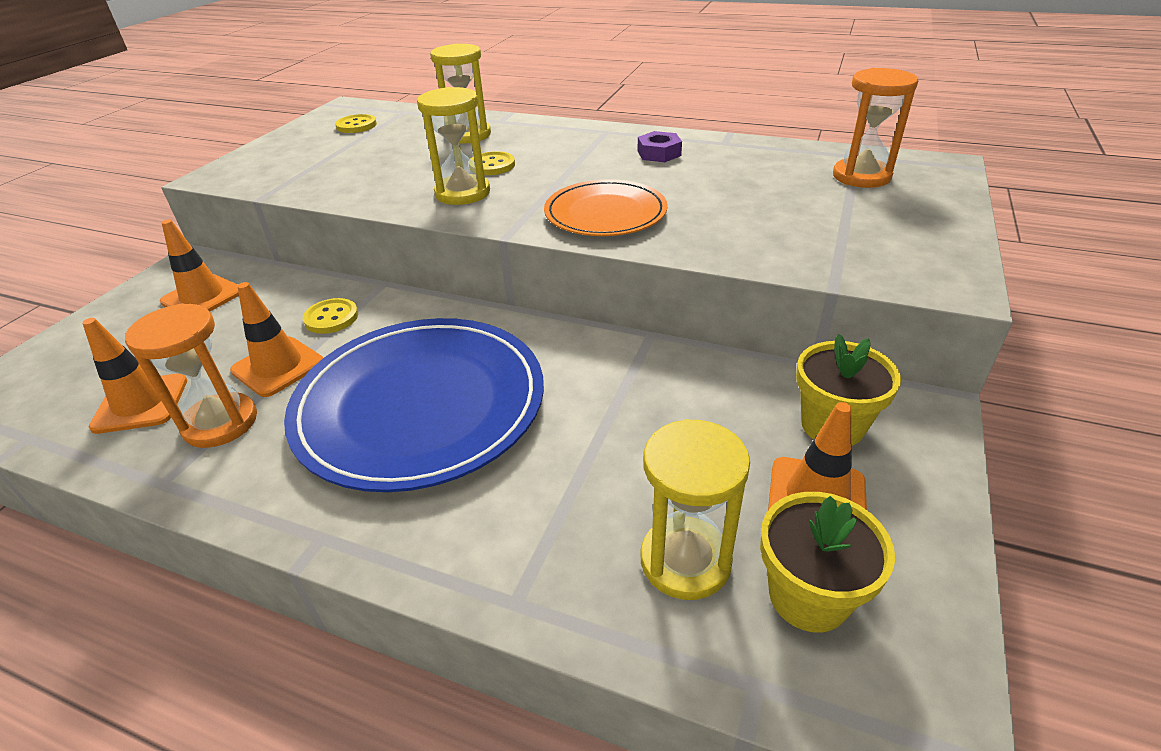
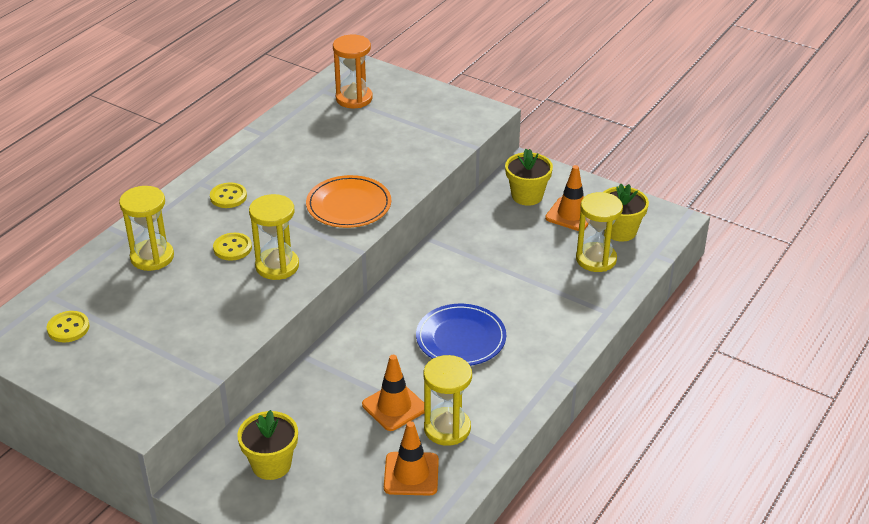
camera: 80 degrees left, 0 degrees up
(202, 297) = (271, 464): orange traffic cone -> yellow flower pot
(220, 423) = (447, 428): orange hourglass -> yellow hourglass
(331, 318) = (341, 383): yellow button -> yellow button (228, 197)
(420, 405) = (461, 338): blue plate -> blue plate, size x0.58
(659, 153) = (264, 166): purple nut -> none

